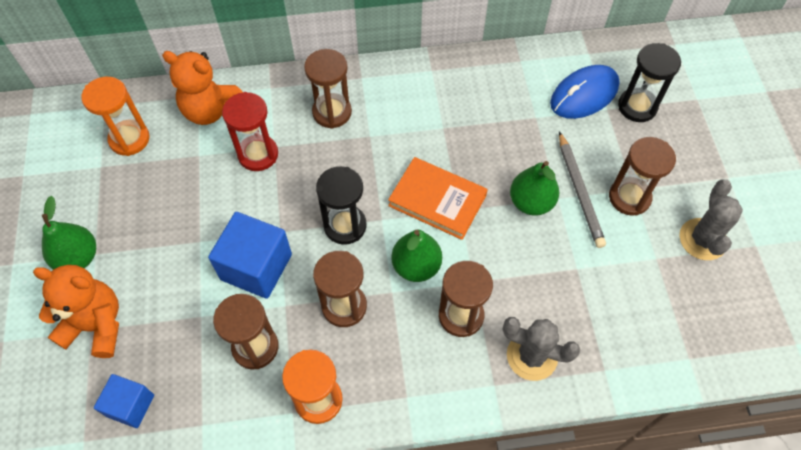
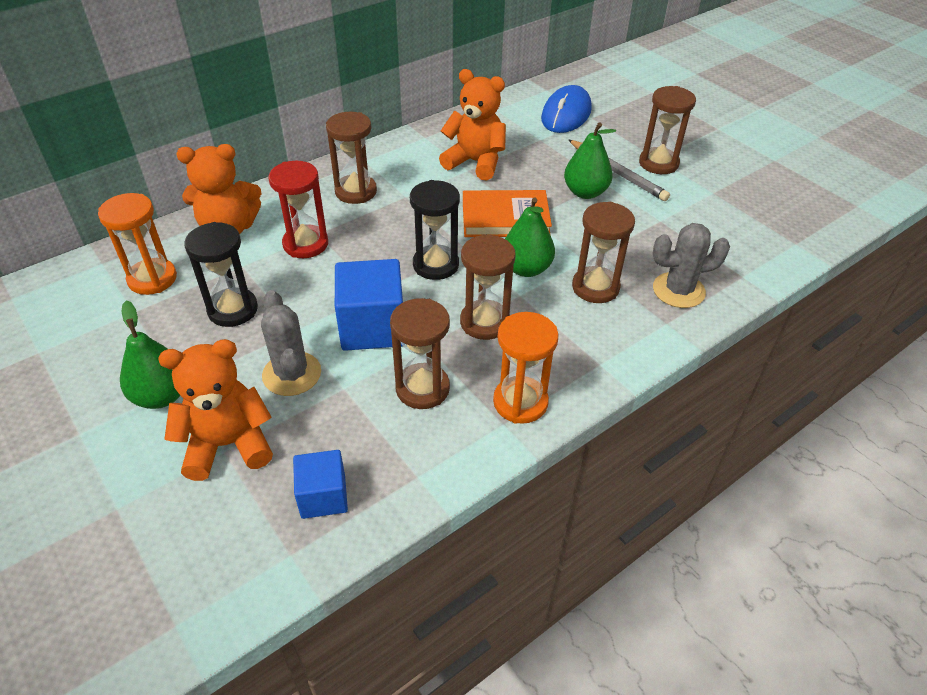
camera: 30 degrees left, 15 degrees down
(456, 121) = (475, 162): none -> orange teddy bear
(637, 106) = (613, 109): black hourglass -> black hourglass (233, 310)
(702, 239) = (735, 169): grey cactus -> grey cactus (292, 374)

